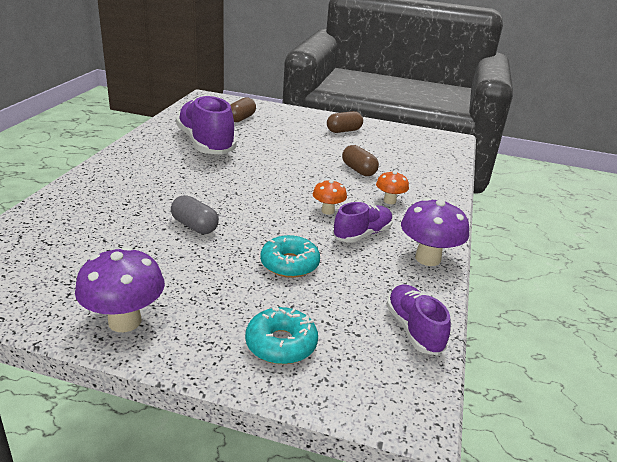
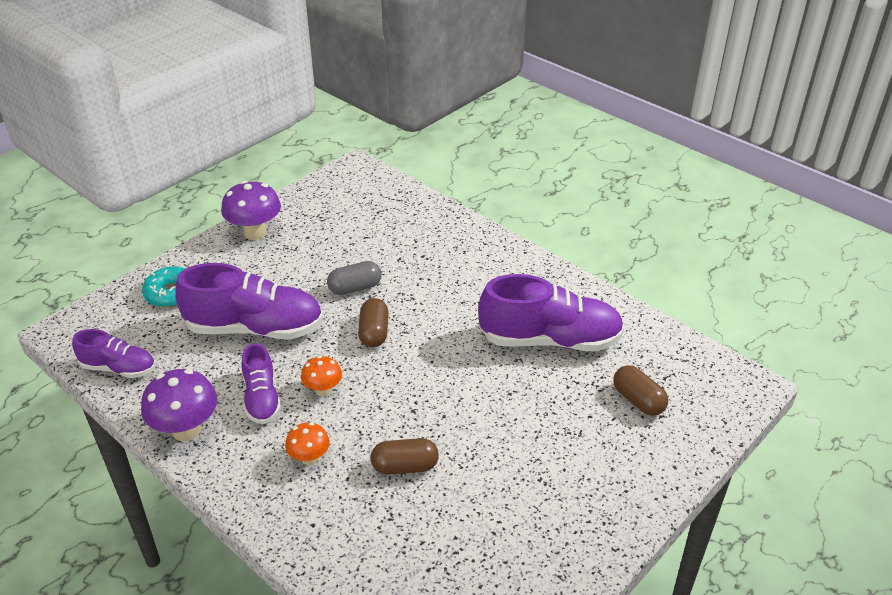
camera: 120 degrees right, 10 degrees up
(289, 264) = (255, 328): turquoise donut -> purple shoe
(344, 131) = (553, 516): brown capsule -> brown capsule (374, 332)

